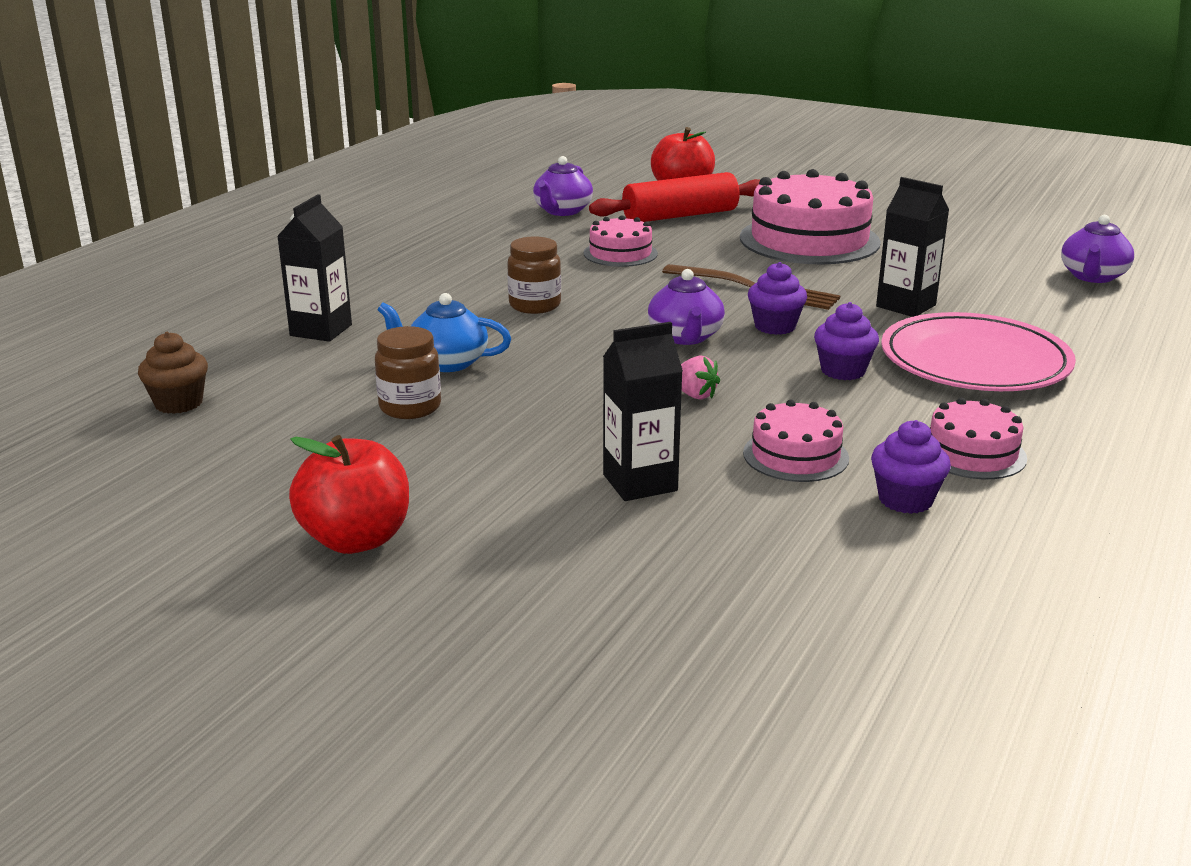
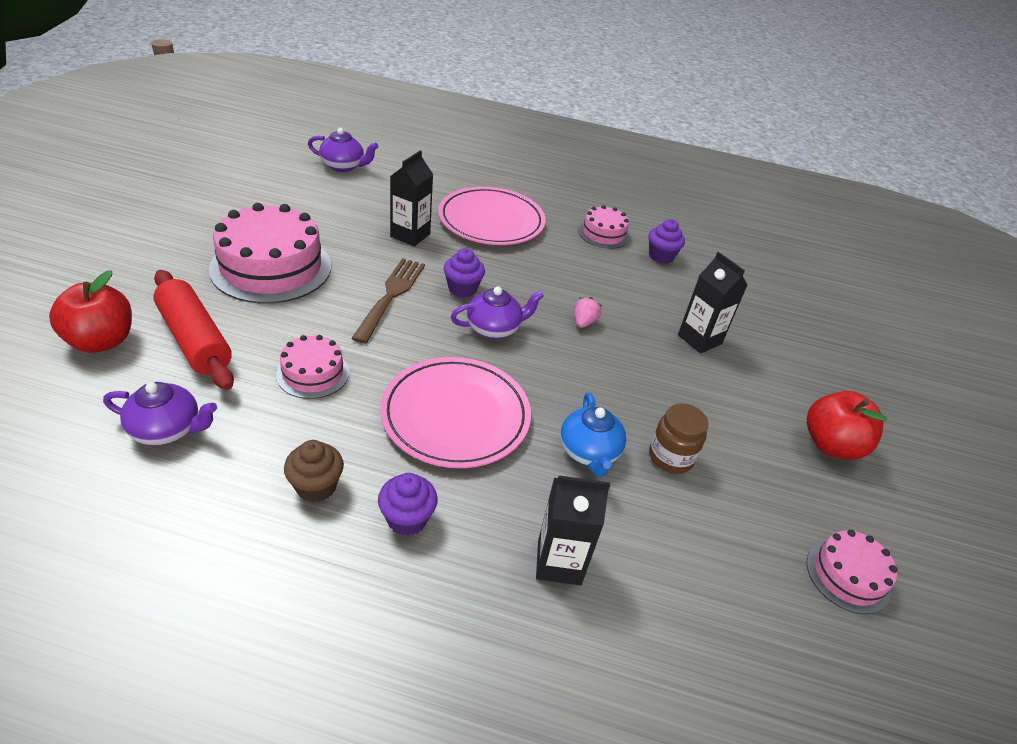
camera: 110 degrees left, 15 degrees up
(179, 403) = (747, 622): brown cupcake -> brown cupcake (316, 486)
(535, 305) = (455, 415): brown jar -> pink plate
(795, 455) = (637, 286): pink cake -> pink cake (848, 575)
(843, 371) = (523, 265): purple cupcake -> purple cupcake (407, 519)

